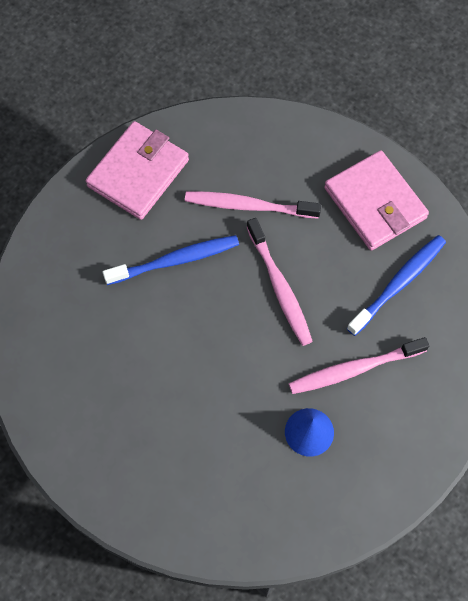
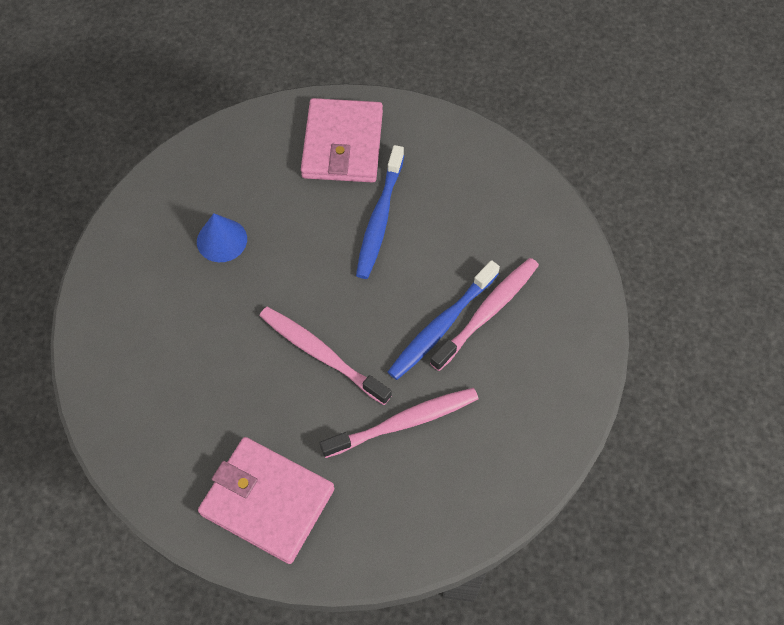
camera: 150 degrees right, 5 degrees down
(138, 173) = (542, 395): pink wallet -> pink wallet (342, 144)
(354, 369) = (206, 314): pink toothbrush -> pink toothbrush (487, 312)
(398, 284) = (199, 422): blue toothbrush -> blue toothbrush (379, 219)

